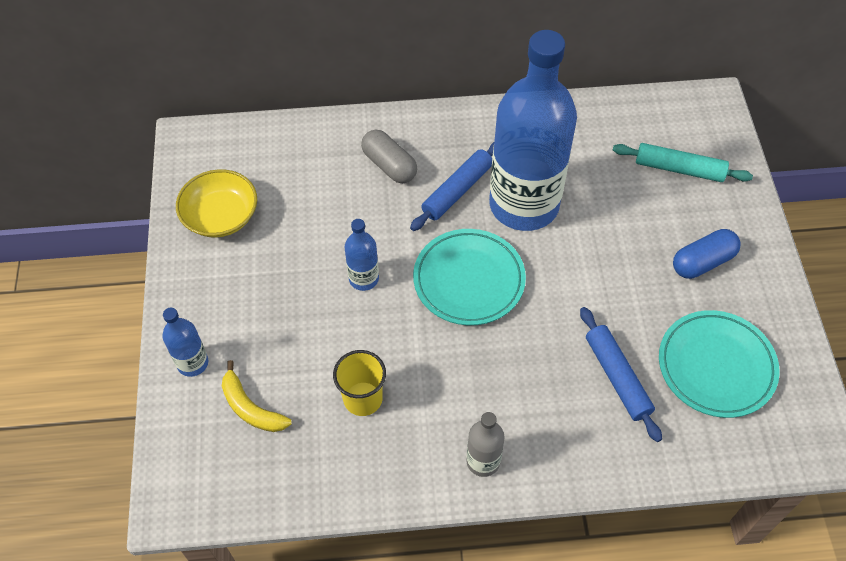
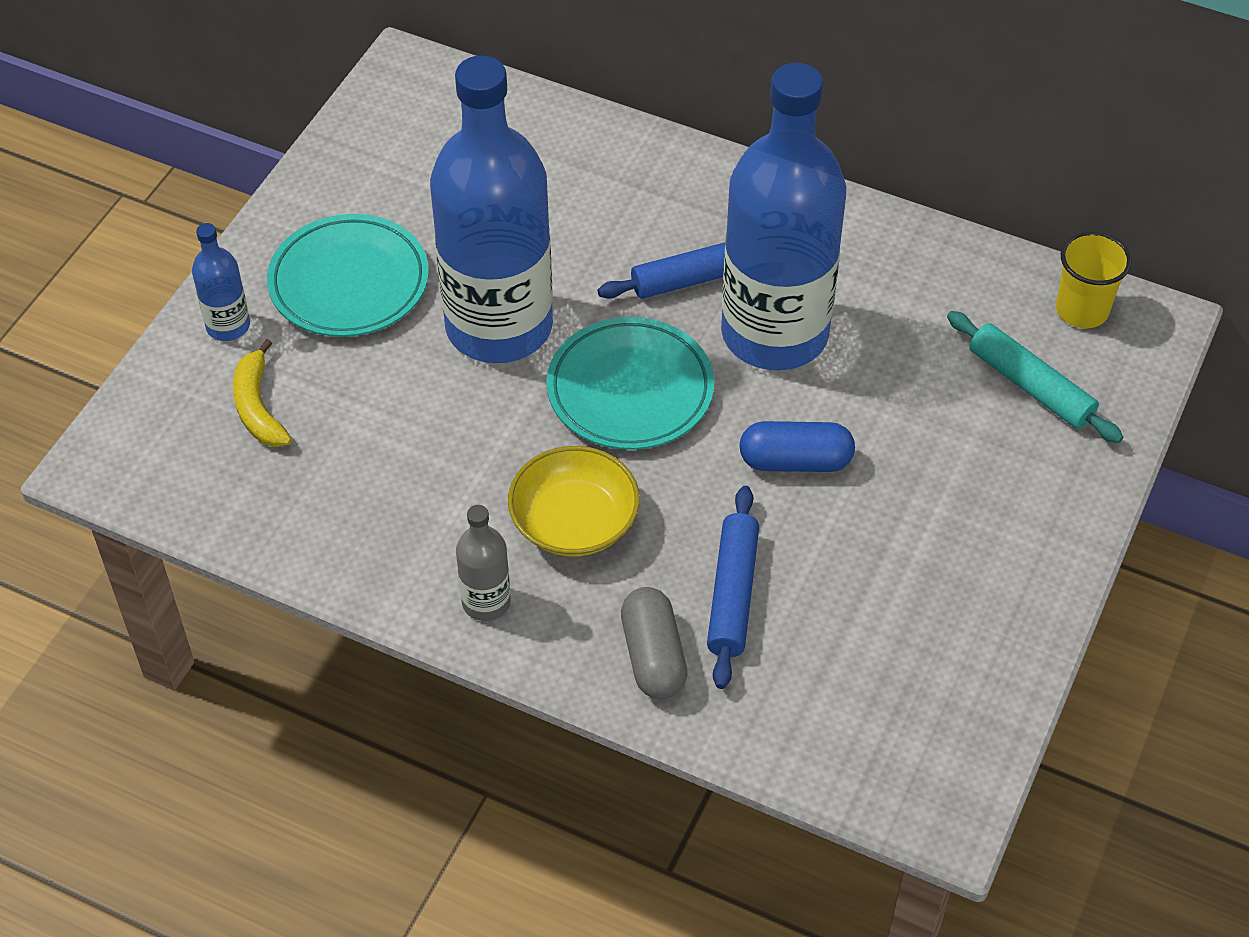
camera: 30 degrees right, 5 degrees down
(221, 216) = (379, 175): yellow bowl -> yellow bowl (574, 522)
(363, 278) = (499, 326): blue bottle -> blue bottle, size x2.43
(363, 399) = (395, 461): yellow cup -> yellow cup (1082, 310)
(389, 165) = (634, 207): grey capsule -> grey capsule (653, 656)
(702, 262) = (965, 515): blue capsule -> blue capsule (795, 461)
(716, 366) = (877, 647): turquoise plate -> turquoise plate (349, 282)

